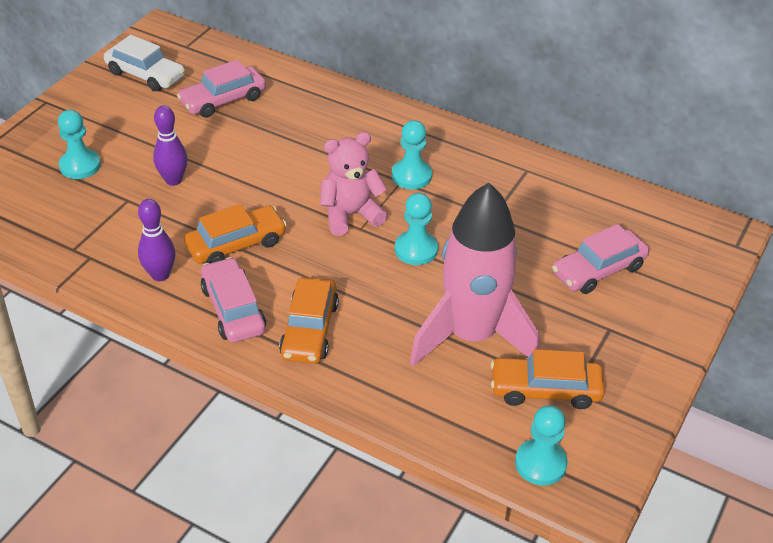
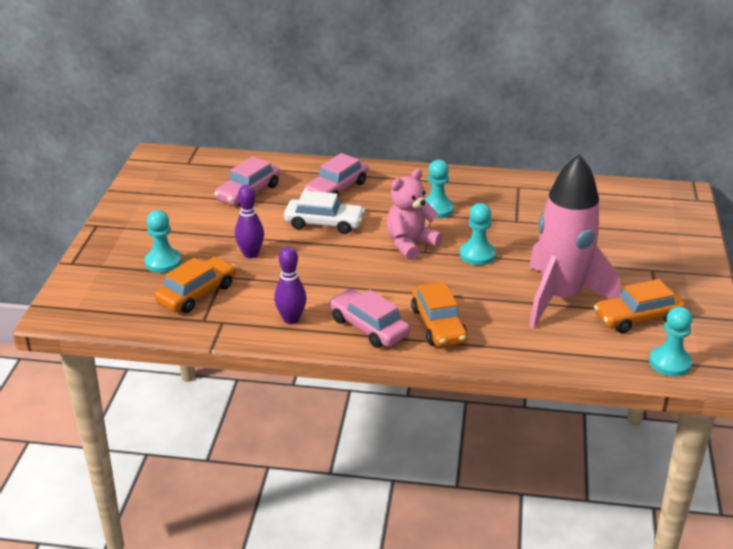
camera: 20 degrees left, 10 degrees down
(145, 74) = (169, 189): white car -> white car (324, 223)
(236, 244) = (336, 284): orange car -> orange car (197, 293)
(598, 270) = (616, 236): pink car -> pink car (336, 189)

